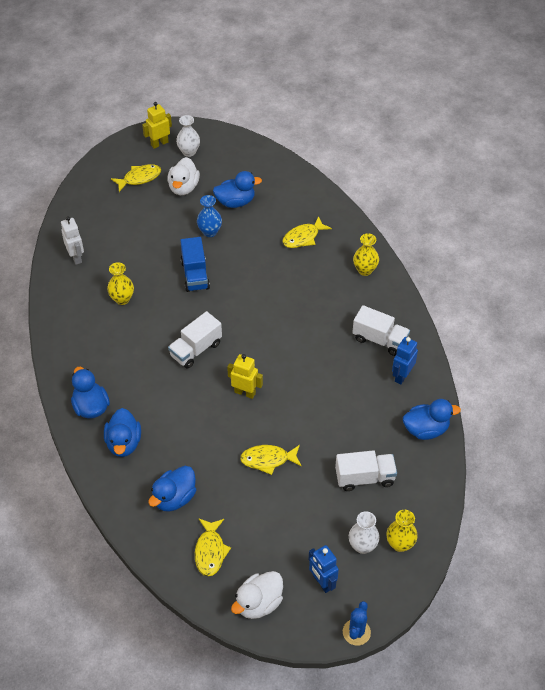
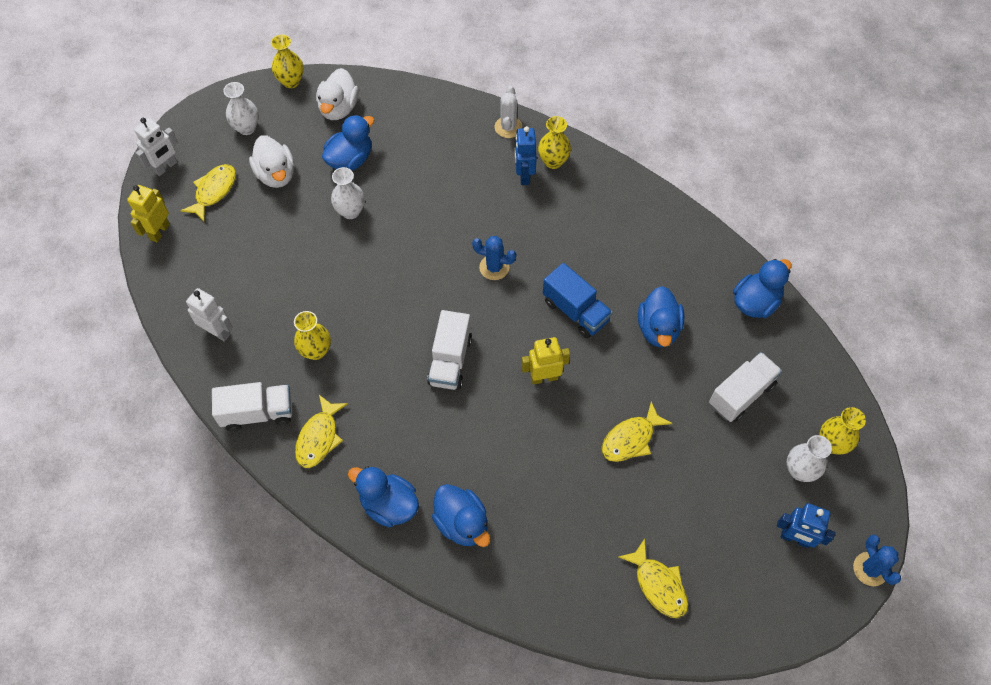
camera: 35 degrees left, 10 degrees up
(123, 150) = (166, 167): none -> white robot
(159, 143) = (202, 136): yellow robot -> yellow robot (159, 231)
(174, 498) = (570, 550): blue duck -> blue duck (658, 329)
(195, 275) = (376, 272): blue truck -> blue truck (575, 311)
(210, 232) = (350, 211): blue vase -> white vase
(238, 138) = (291, 81): none -> yellow vase
(258, 603) = (754, 607): white duck -> white duck (339, 108)
(270, 312) = (494, 267): none -> blue cactus
(303, 237) = (458, 160): yellow fish -> yellow fish (319, 437)
(353, 234) = (508, 127): none -> white cactus
(379, 340) = (631, 231): white truck -> white truck (257, 413)
(402, 376) = (685, 258): blue robot -> blue robot (524, 175)

